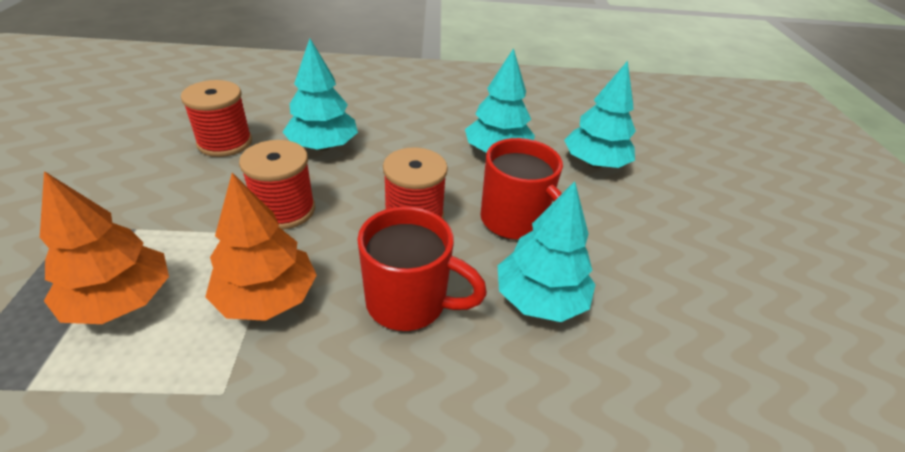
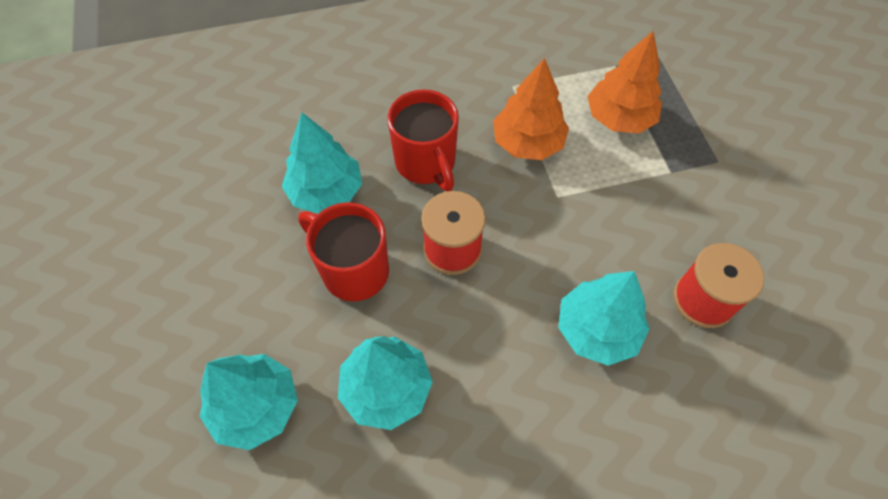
camera: 170 degrees right, 20 degrees up
(284, 210) = (572, 223): red spool -> none
(409, 303) = (426, 163): red mug -> red mug turned 120 degrees counterclockwise

